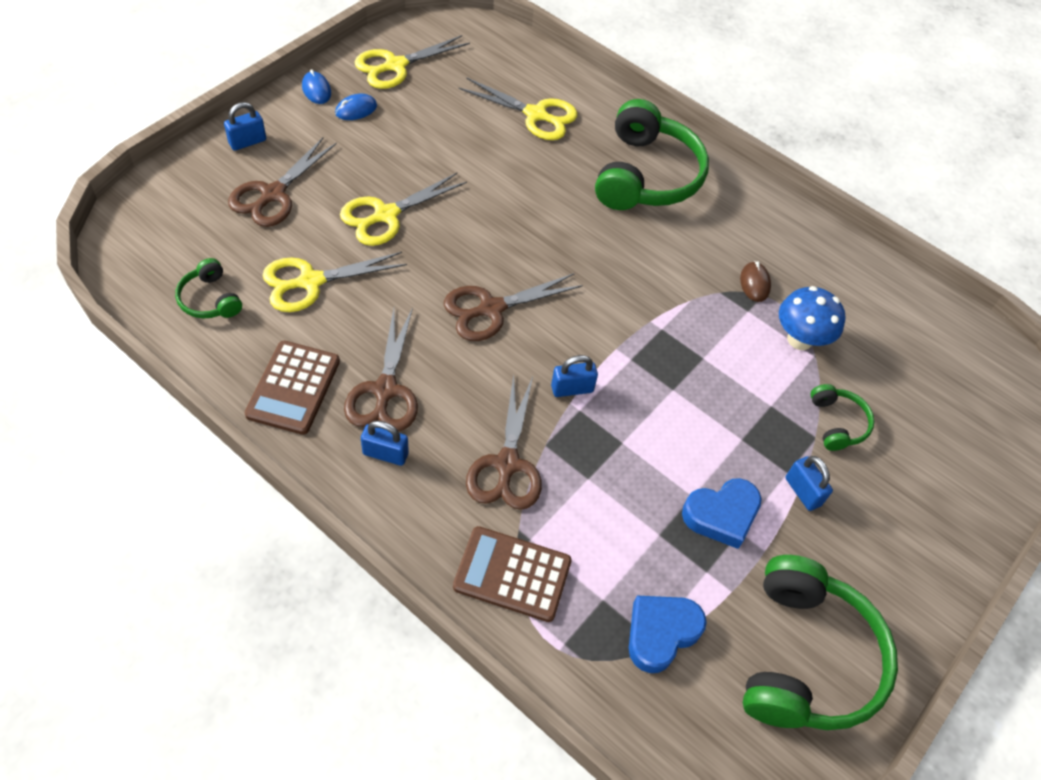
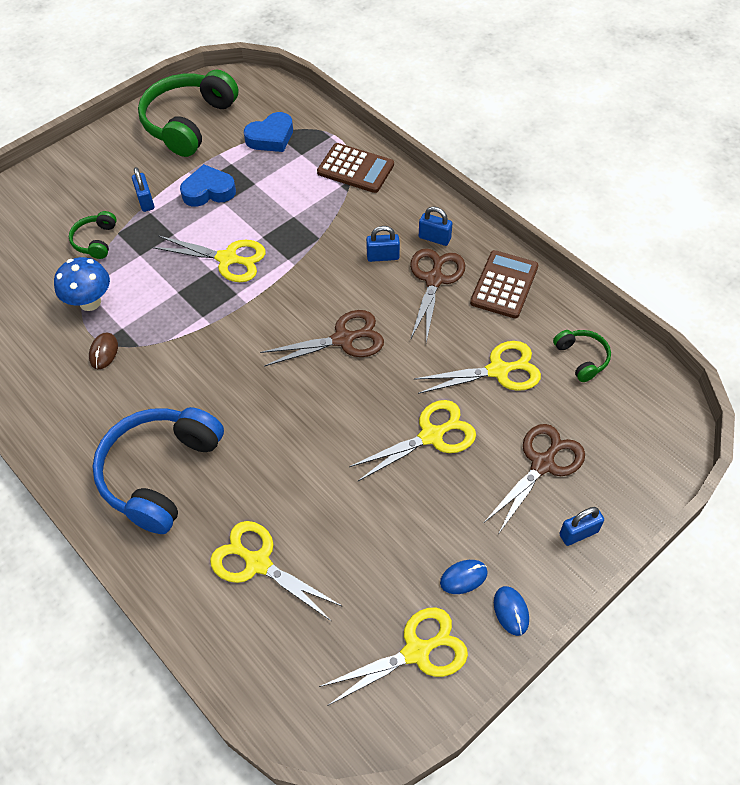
camera: 165 degrees left, 0 degrees up
(507, 464) = (349, 227): brown scissors -> none
(572, 388) = (290, 274): blue padlock -> blue padlock (383, 256)
(646, 175) = (159, 473): green headphones -> blue headphones
(657, 406) = (227, 259): none -> yellow scissors

